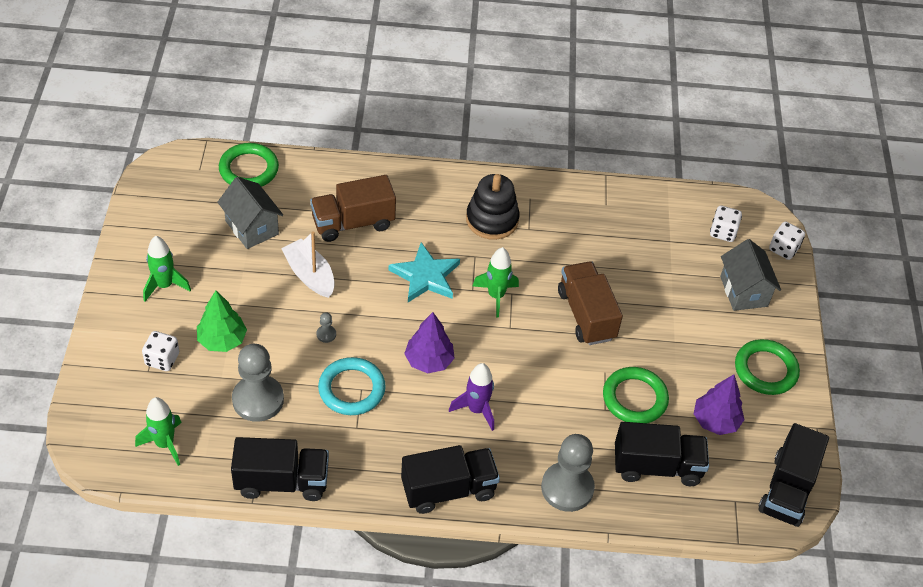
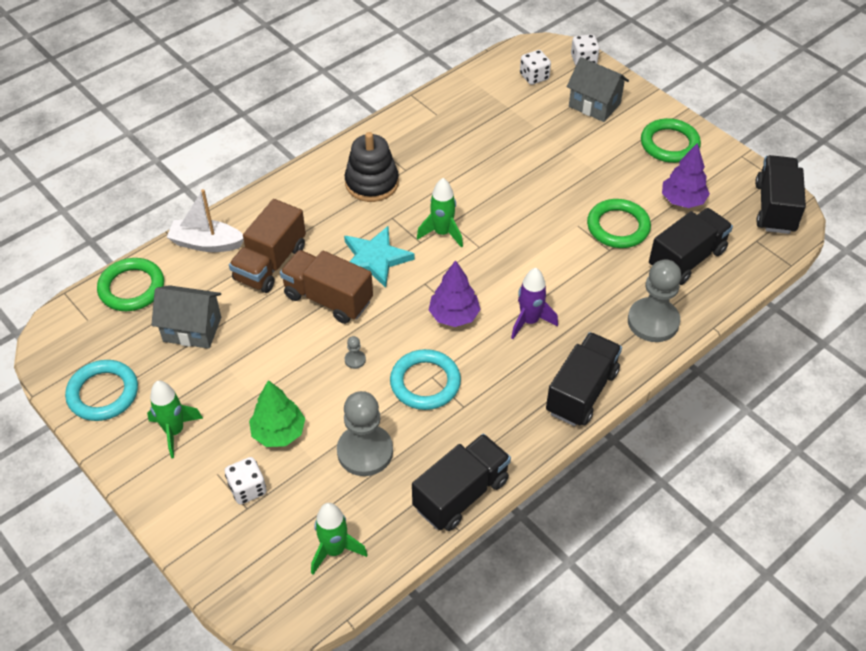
camera: 40 degrees left, 0 degrees up
(153, 225) = (103, 393): none -> turquoise ring
(310, 275) = (286, 327): white boat -> white boat (206, 243)
(586, 315) = (518, 197): brown truck -> brown truck (328, 299)
(787, 490) = (774, 208): black truck -> black truck turned 150 degrees counterclockwise

